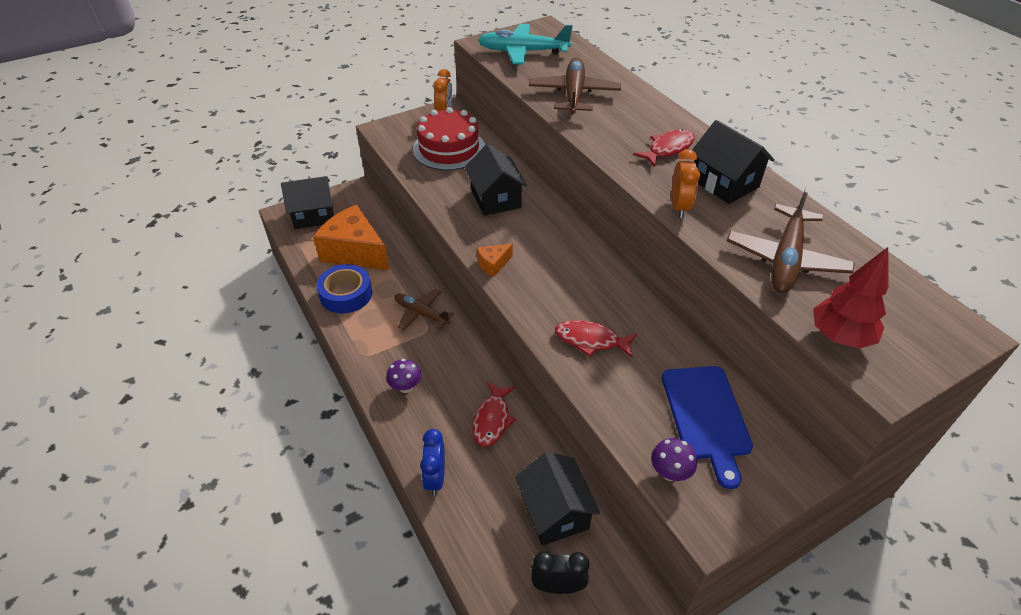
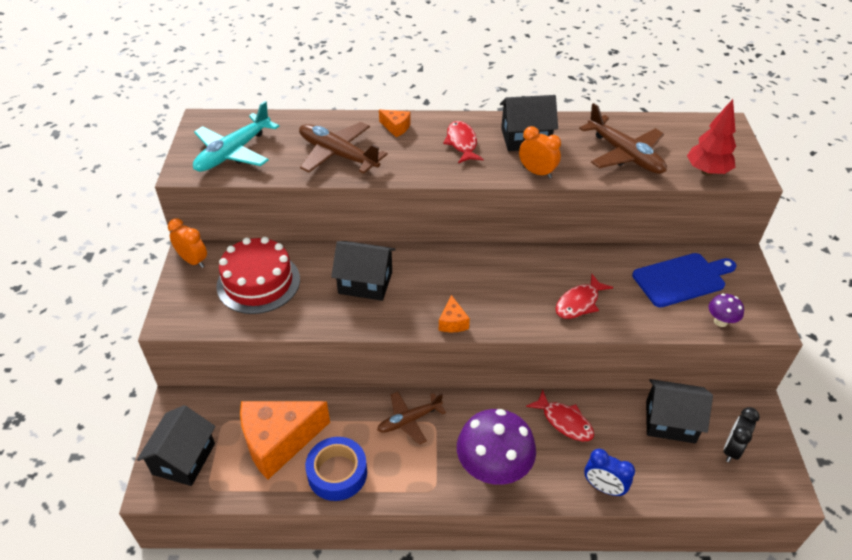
camera: 60 degrees left, 0 degrees up
(406, 387) = (493, 469): purple mushroom -> purple mushroom, size x2.19
(645, 108) = (396, 127): none -> orange cheese
(706, 416) = (682, 279): blue cutting board -> blue cutting board turned 45 degrees counterclockwise

